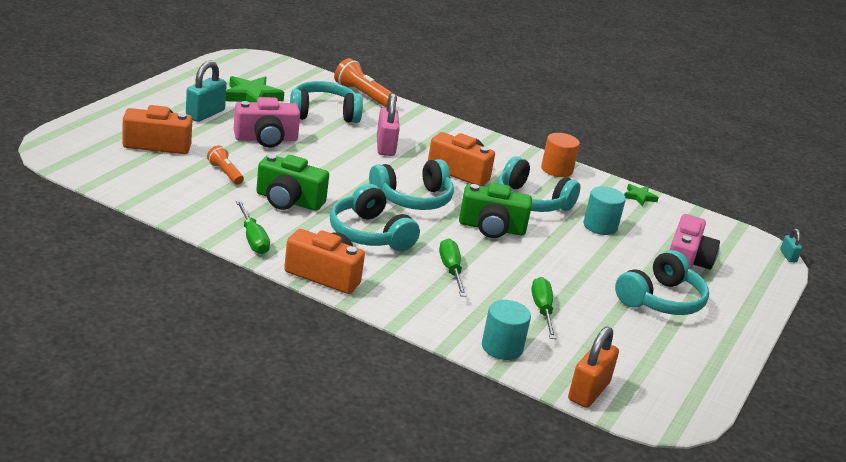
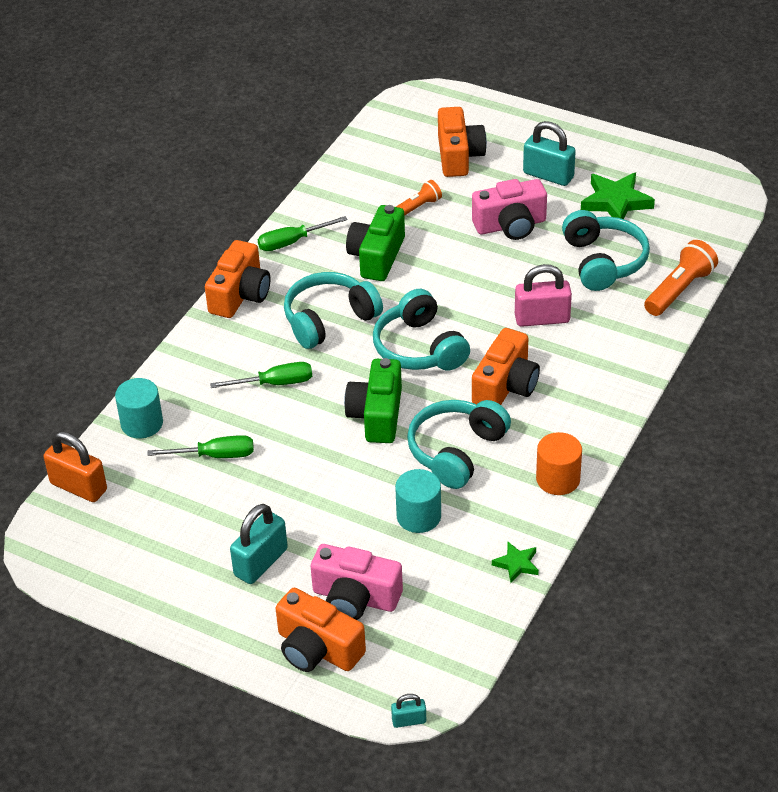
camera: 95 degrees right, 15 degrees up
(266, 139) = (510, 225): pink camera -> pink camera turned 90 degrees counterclockwise
(660, 300) = (261, 562): turquoise headphones -> turquoise padlock
(739, 284) = (317, 649): none -> orange camera

